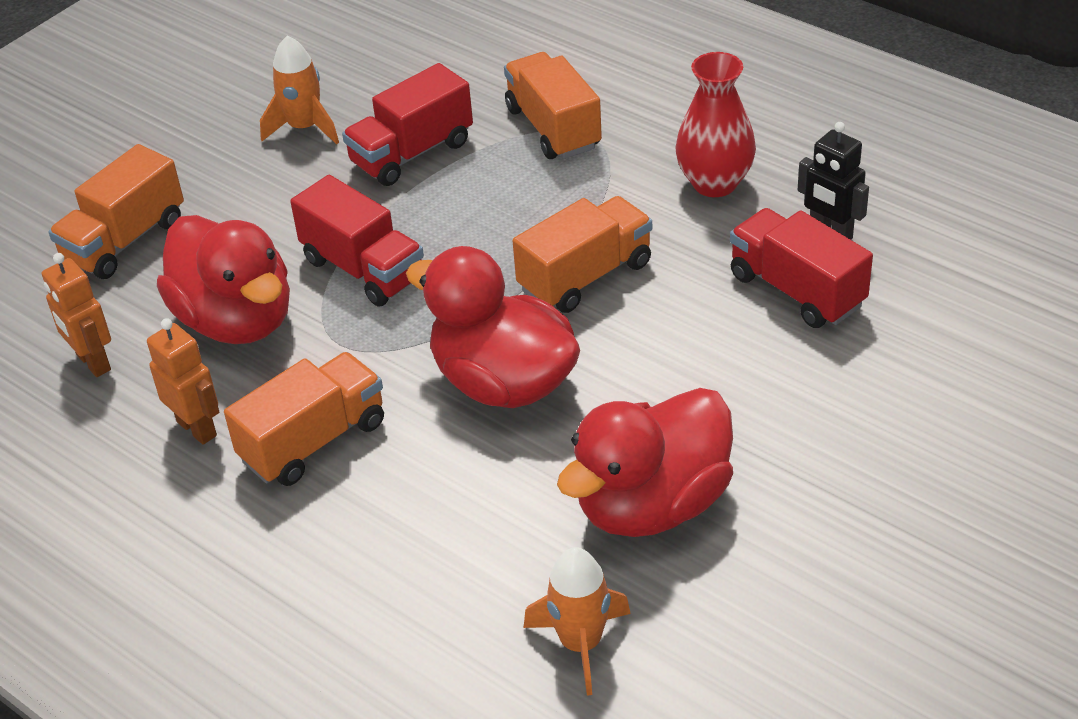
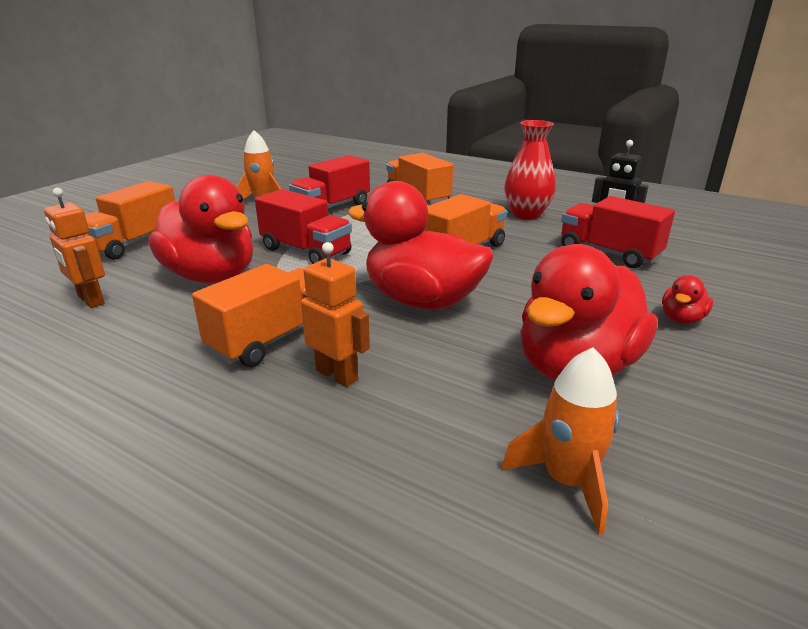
camera: 10 degrees left, 15 degrees down
(197, 428) = (171, 334): orange robot -> orange robot (337, 375)
(821, 433) = (681, 319): none -> red duck

